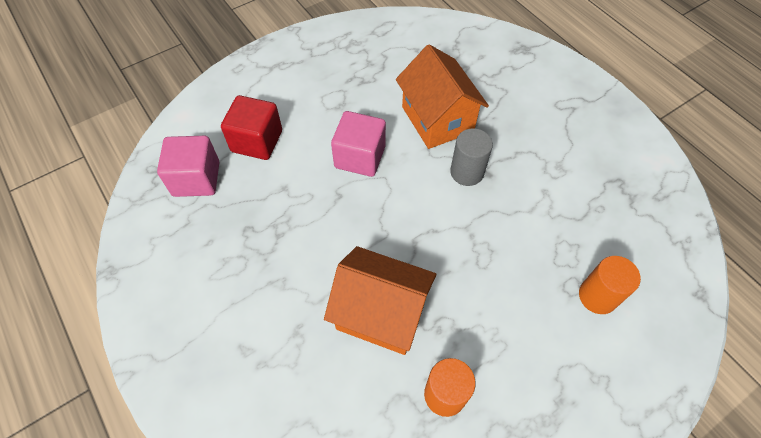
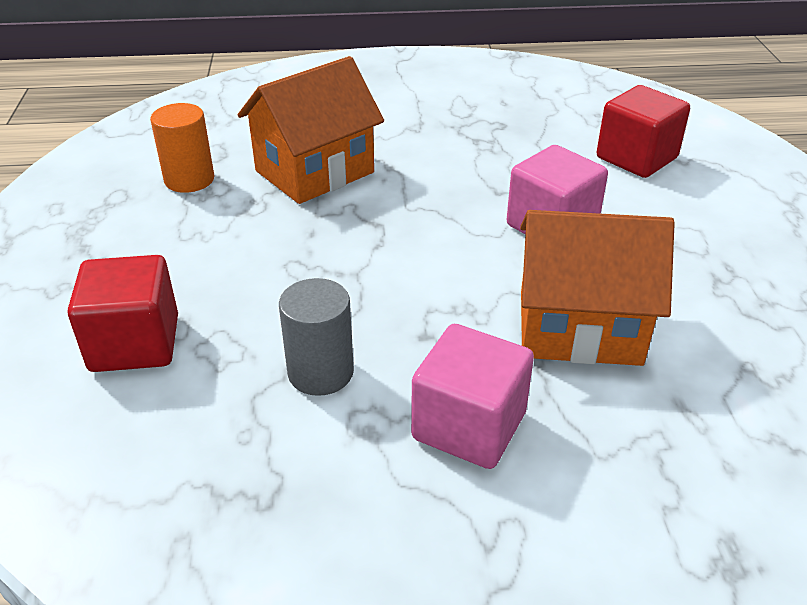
camera: 120 degrees right, 20 degrees down
(196, 179) = (599, 110): pink cube -> pink cube (469, 426)
(467, 172) = (446, 313): grey cylinder -> grey cylinder (320, 372)
(597, 296) = (135, 343): orange cylinder -> red cube

